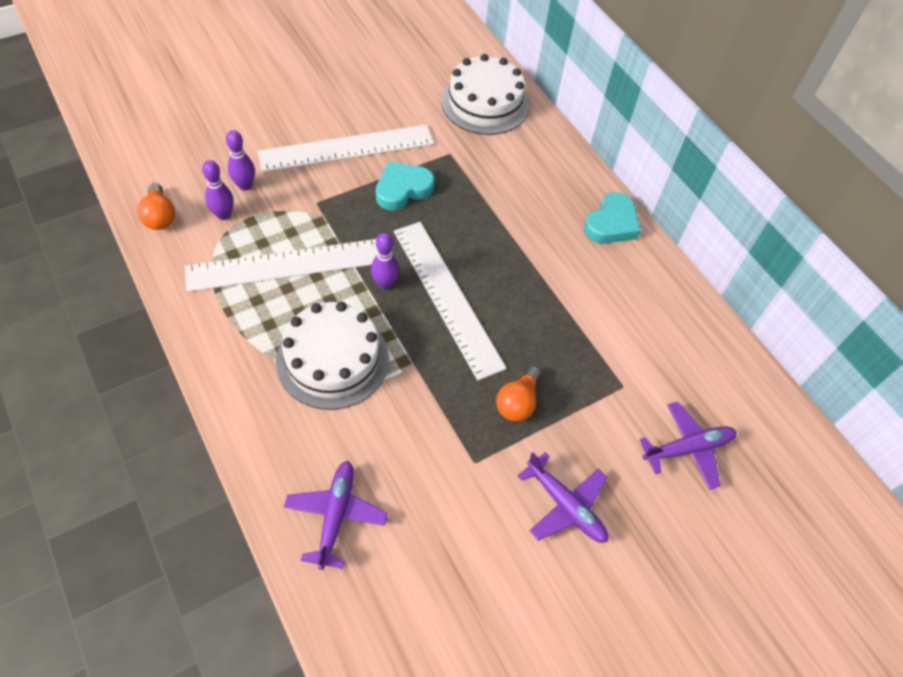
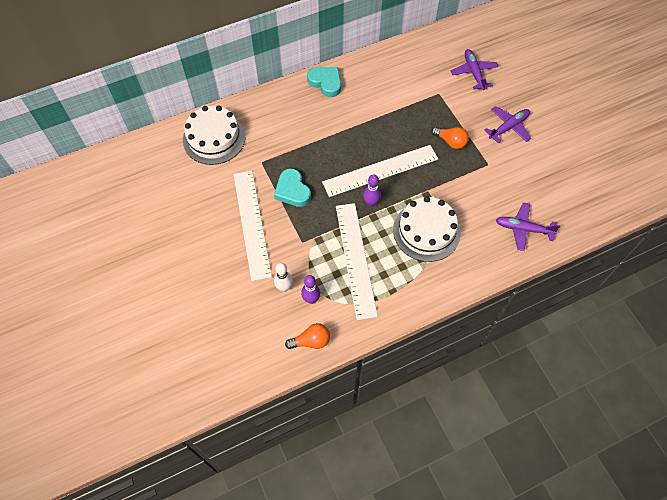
camera: 80 degrees left, 5 degrees up
(245, 185) = (284, 287): purple bowling pin -> white bowling pin

